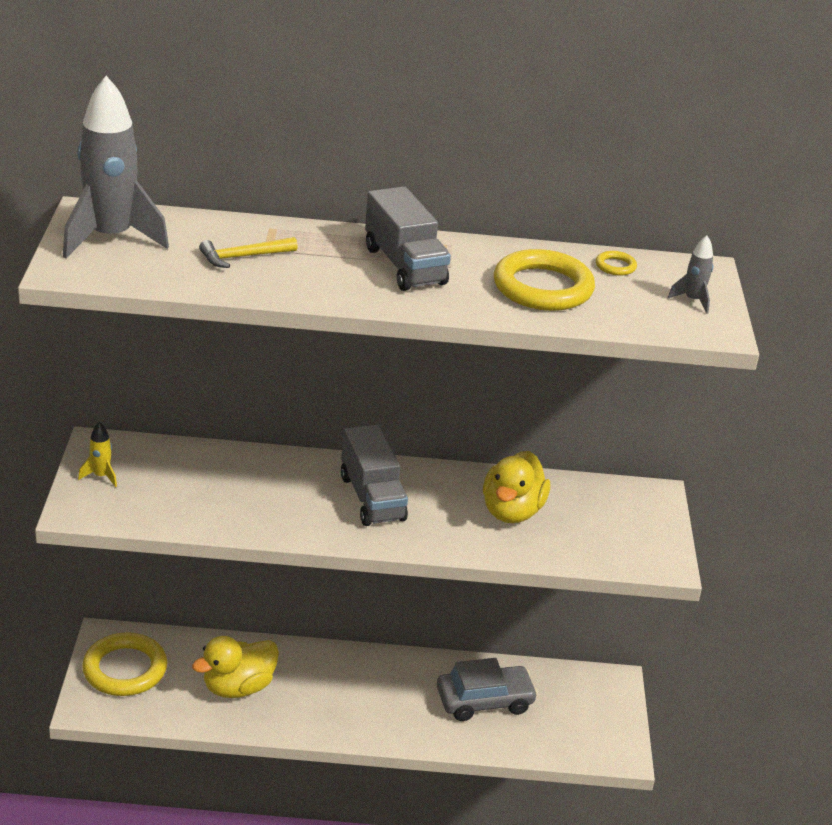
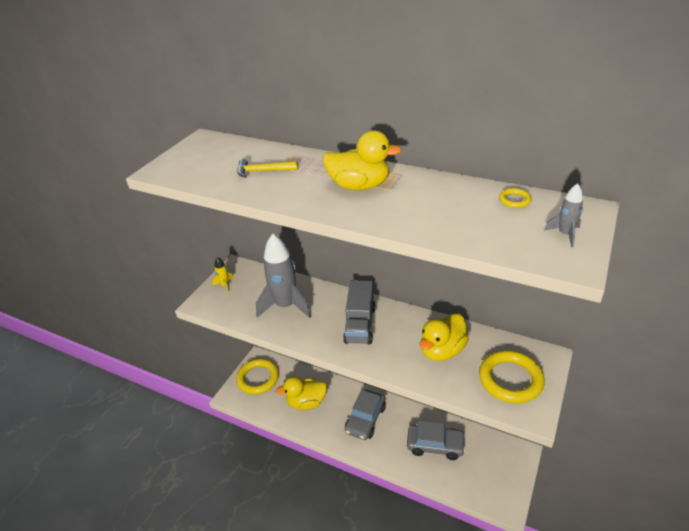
camera: 30 degrees right, 5 degrees up
(111, 238) = (200, 153): grey rocket -> grey rocket (286, 306)
(355, 689) = (365, 419): none -> grey car
(404, 266) = (359, 186): grey truck -> yellow duck
(543, 287) = (447, 211): yellow ring -> yellow ring (510, 379)

